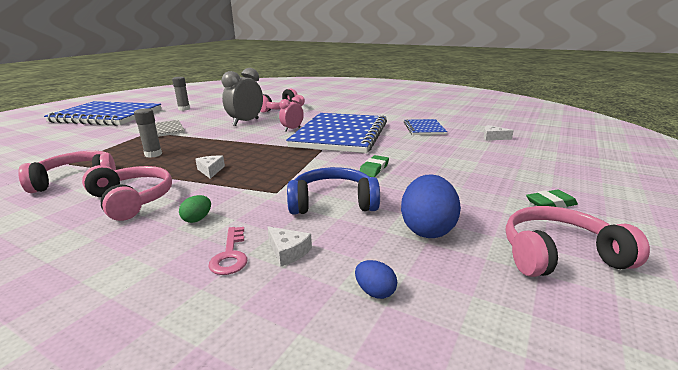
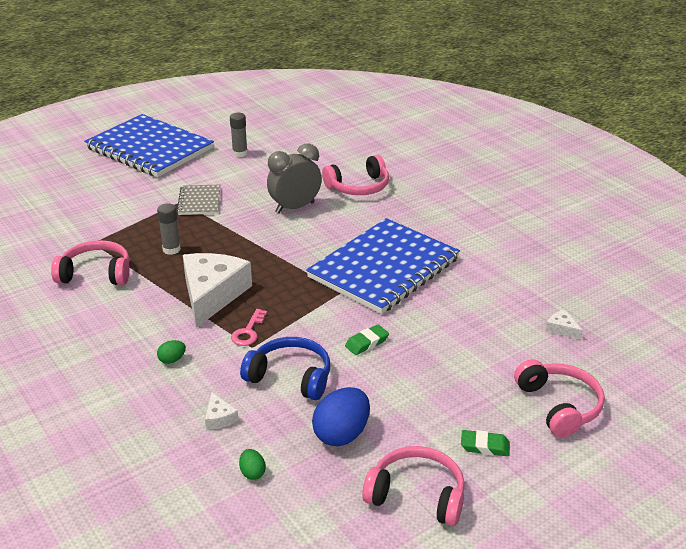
camera: 25 degrees right, 10 degrees up
(132, 200) = (131, 318): pink headphones -> pink headphones (559, 406)
(211, 170) = (212, 295): white cheese -> white cheese, size x2.50
(230, 255) = (178, 407): pink key -> pink key (248, 332)
(292, 129) = (337, 240): pink clock -> none
(375, 292) = (252, 473): blue egg -> green egg
(424, 128) = (496, 284): blue notebook -> none

